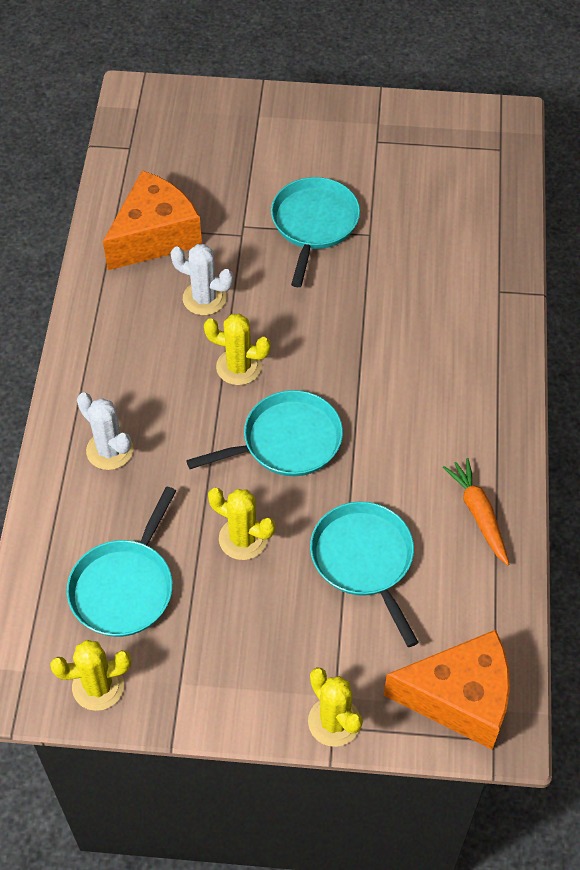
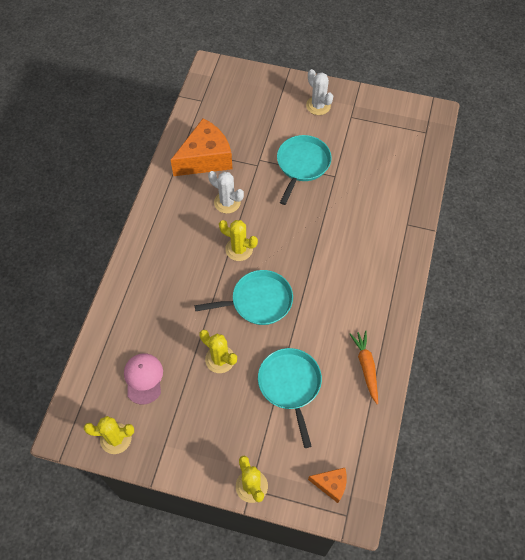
camera: 10 degrees right, 5 degrees up
(109, 450) = (152, 290): white cactus -> white cactus (318, 106)
(124, 587) = (143, 378): turquoise pan -> pink cap
(460, 698) = (331, 485): orange cheese -> orange cheese, size x0.50

